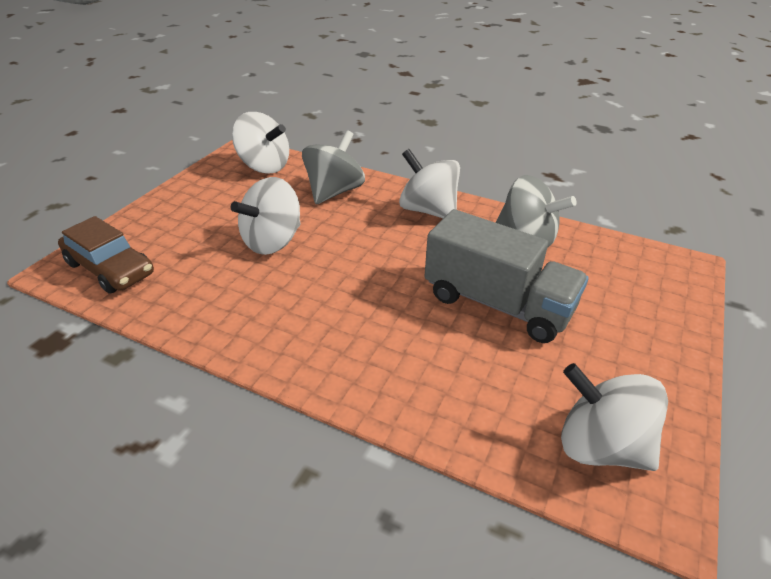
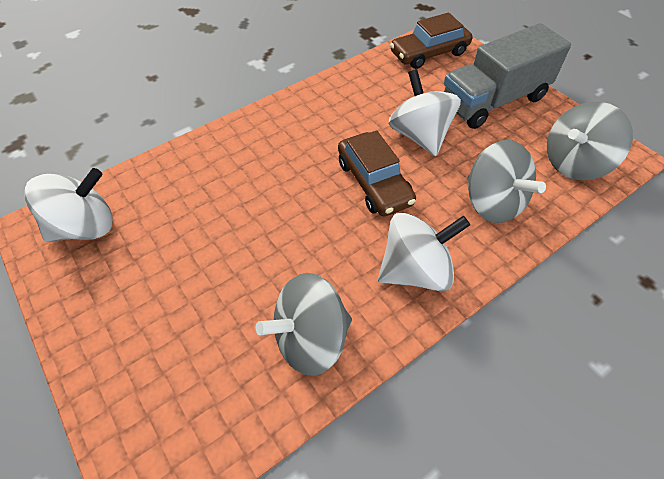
camera: 120 degrees right, 15 degrees up
(264, 166) = (574, 163): white spinning top -> grey spinning top
(355, 251) = (374, 182): none -> brown car
(497, 303) = (240, 248): grey truck -> grey truck (494, 101)

